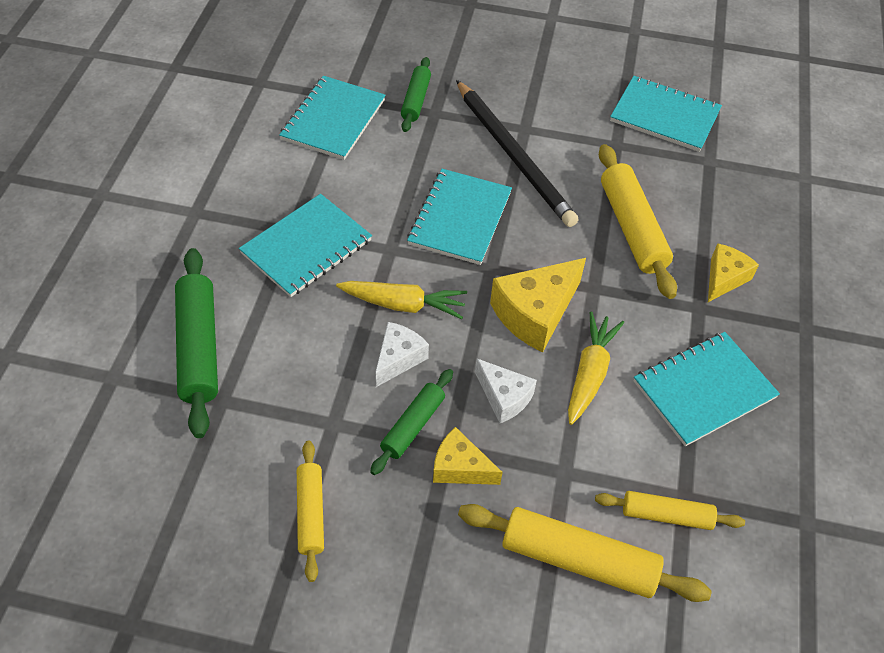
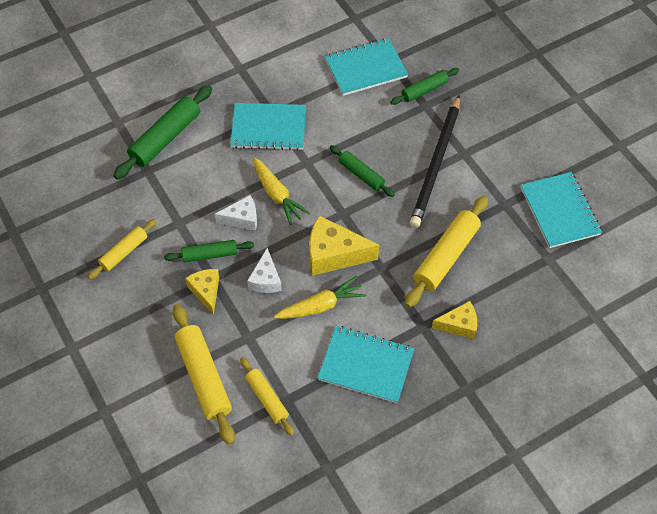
camera: 50 degrees right, 5 degrees up
(460, 218) = (361, 174): turquoise notebook -> green rolling pin

